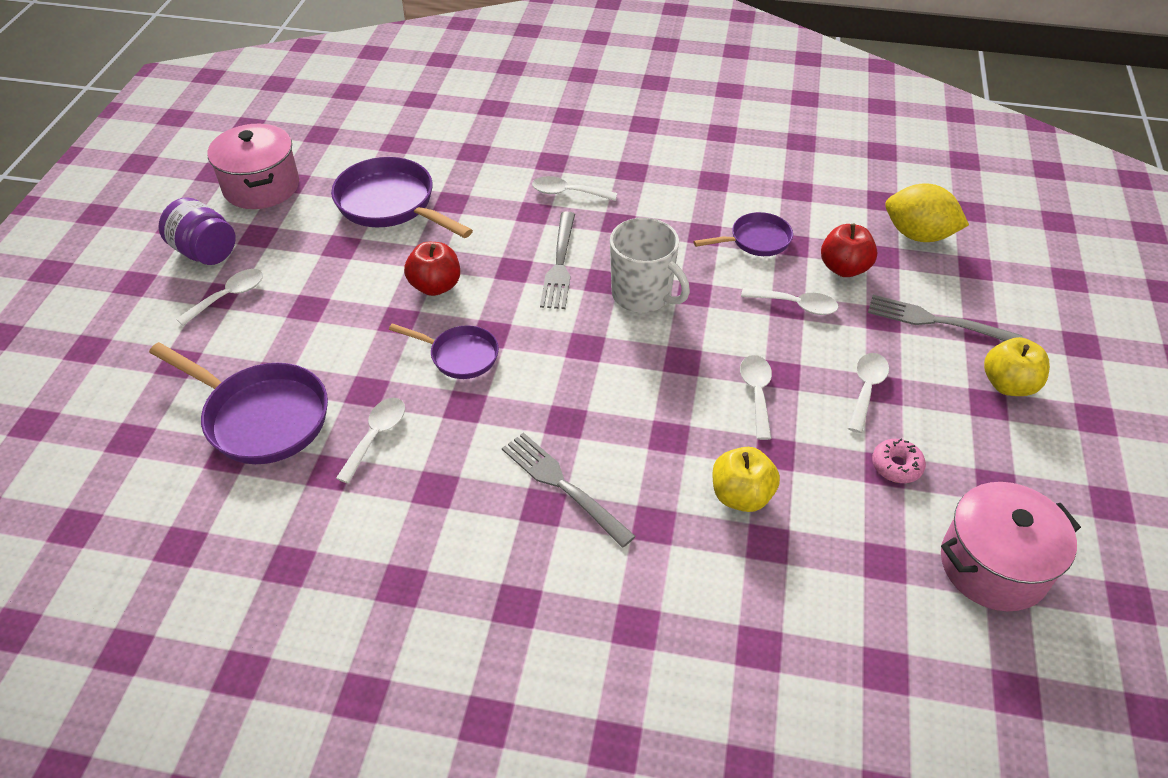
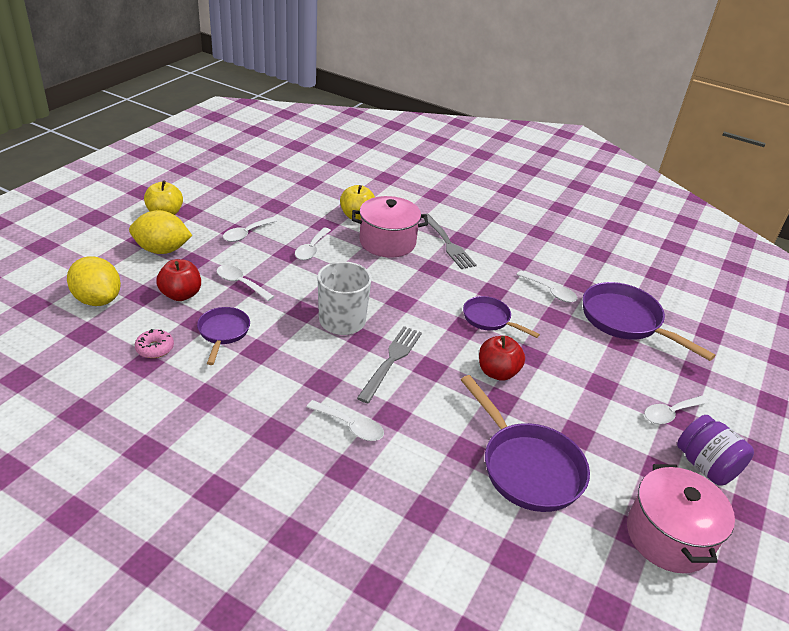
camera: 165 degrees left, 10 degrees down
(376, 436) = (550, 292): white spoon -> white spoon turned 90 degrees counterclockwise
(756, 240) = (223, 332): purple pan -> purple pan turned 90 degrees clockwise
(896, 466) = (267, 204): pink donut -> pink donut (155, 348)
(936, 321) = (162, 250): grey fork -> yellow lemon
(993, 565) = (263, 169): pink pot -> pink pot (387, 242)

